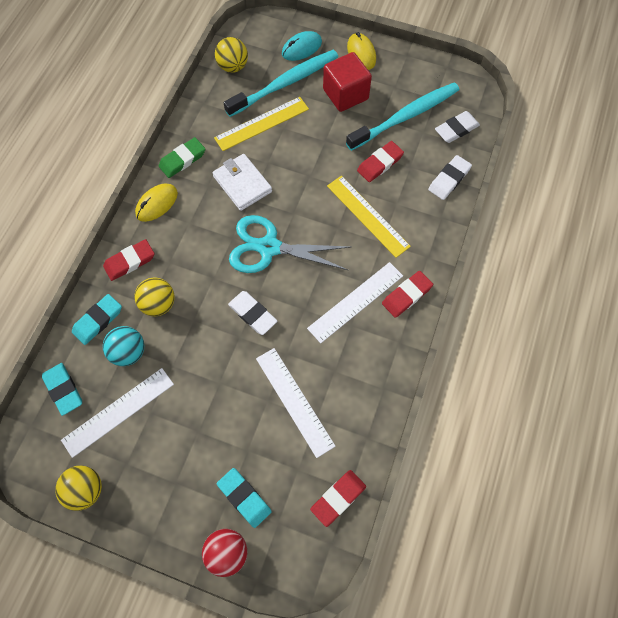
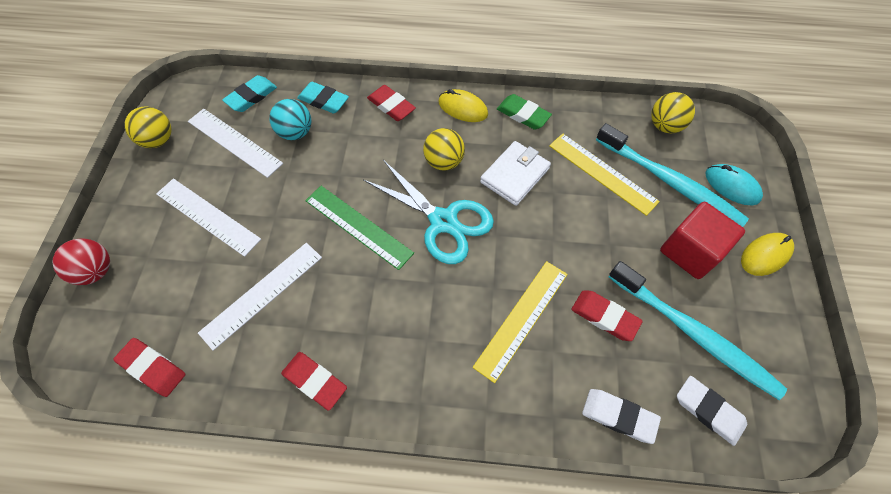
camera: 75 degrees right, 5 degrees down
(158, 304) = (351, 141): yellow ball -> yellow ball (444, 161)
(244, 498) = (152, 272): turquoise eraser -> none
(252, 314) = (358, 226): white eraser -> green ruler
(269, 247) = (443, 221): turquoise scissors -> turquoise scissors turned 135 degrees clockwise
(356, 302) = (398, 332): white ruler -> white ruler (207, 216)
(406, 295) = (422, 393): red eraser -> red eraser (315, 381)

